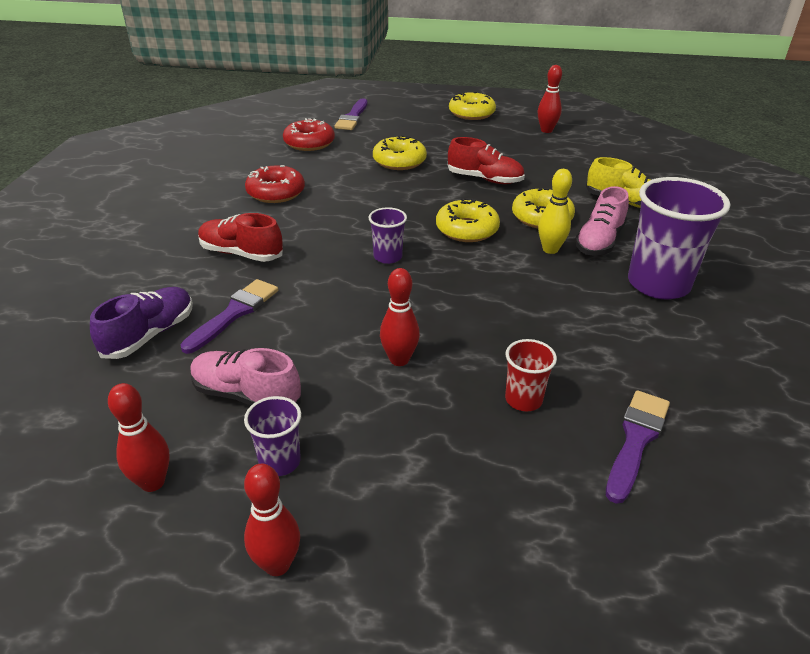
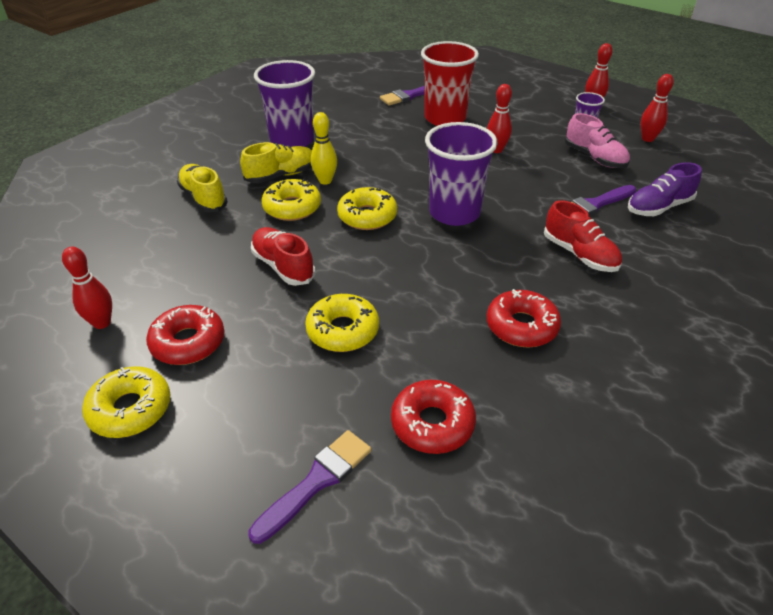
camera: 150 degrees left, 5 degrees up
(388, 257) = (454, 213): purple cup -> purple cup, size x2.03
(484, 136) = (188, 342): none -> red donut
(523, 399) = (445, 118): red cup -> red cup, size x2.03
(599, 241) = (281, 175): pink shoe -> yellow shoe

